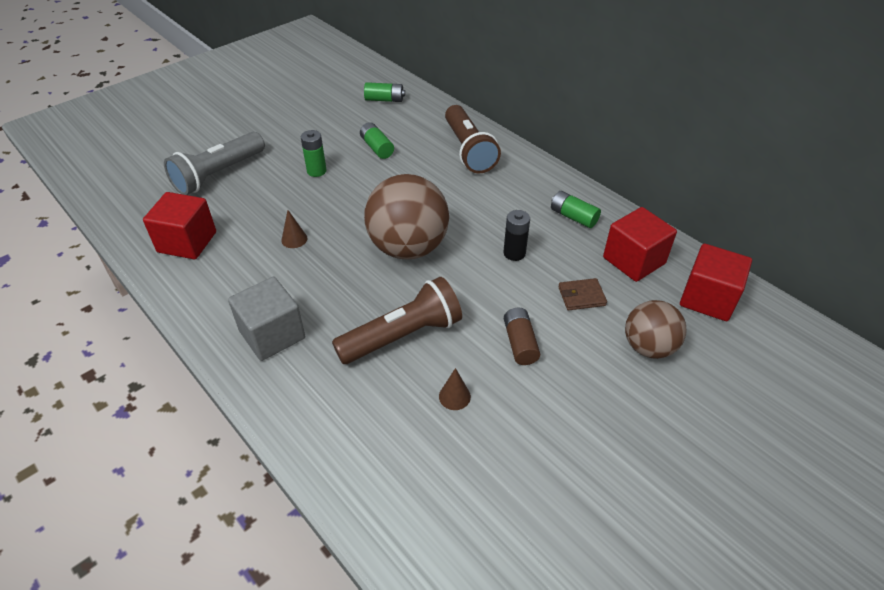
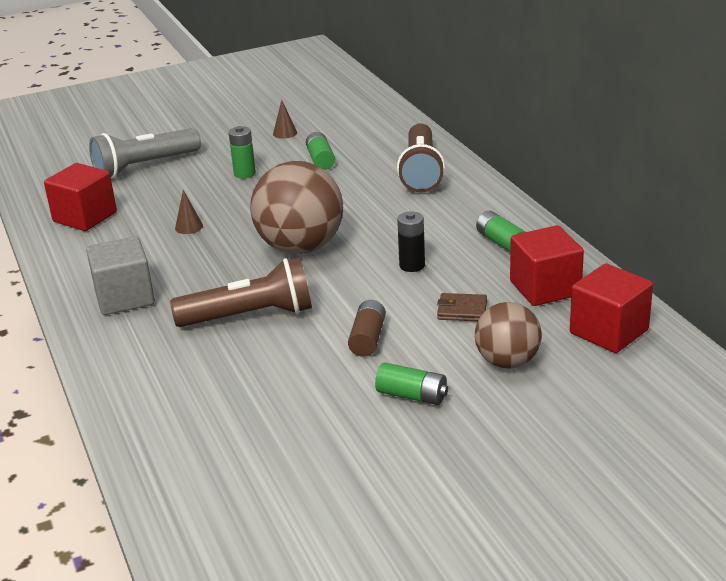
camera: 20 degrees right, 15 degrees down
(384, 100) = (356, 118): green battery -> green battery (412, 395)
(454, 396) = (272, 369): brown cone -> brown cone (285, 133)

